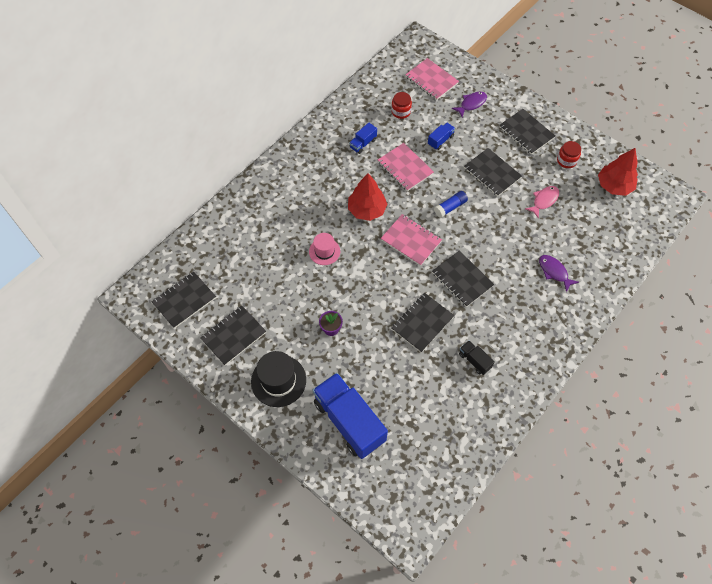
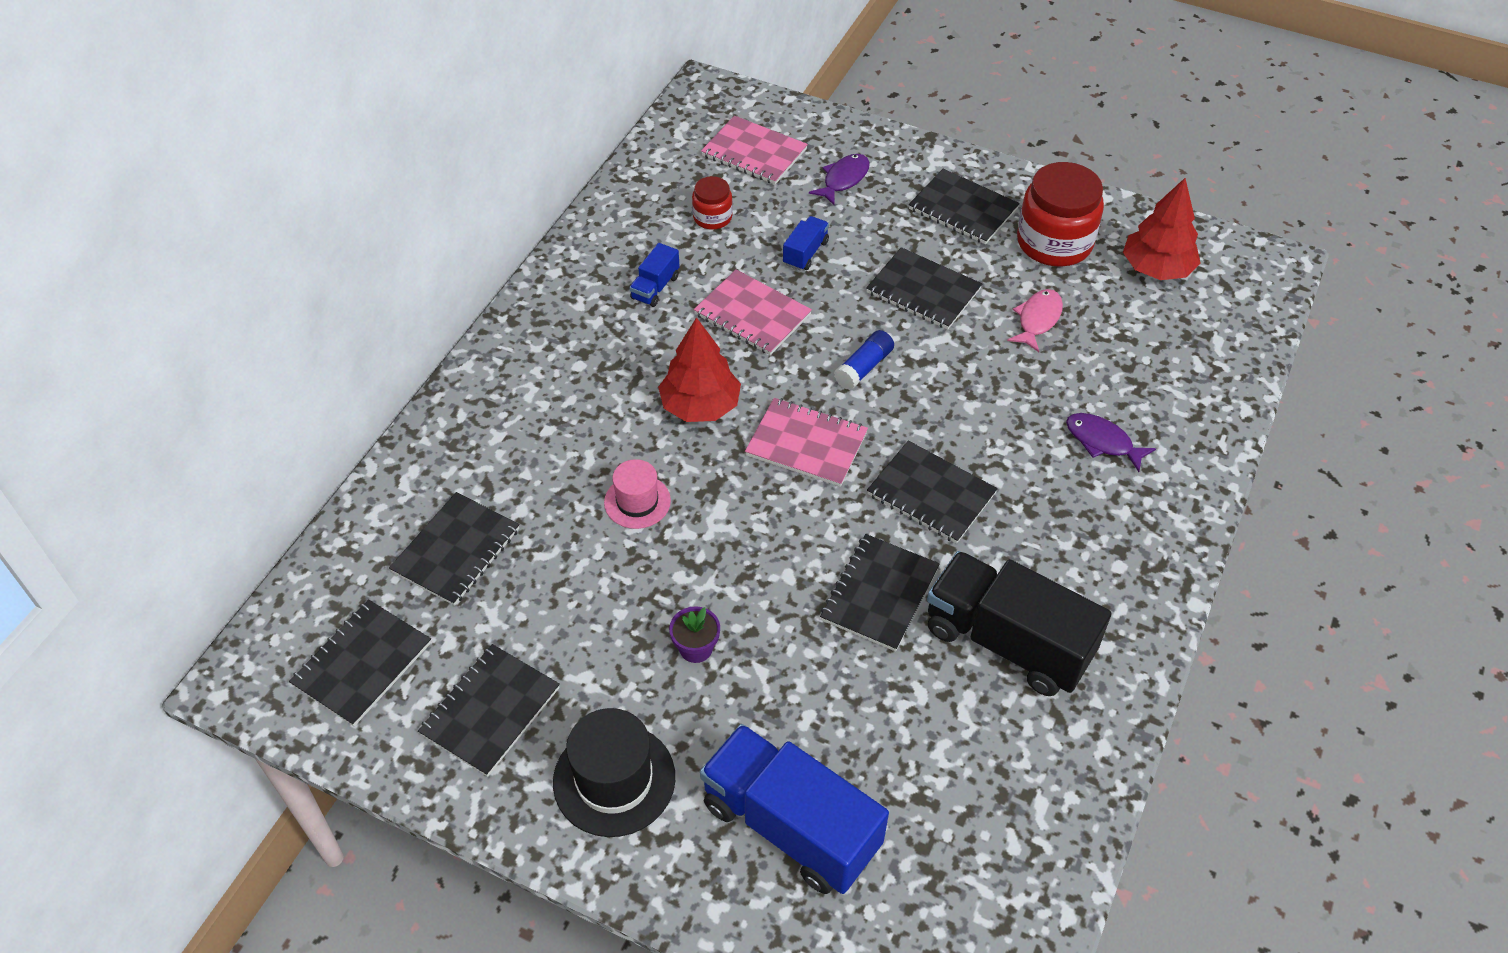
camera: 15 degrees left, 10 degrees down
(237, 256) = (456, 550): none -> black notebook
(474, 360) = (1008, 642): black truck -> black truck, size x2.26
(566, 160) = (1054, 242): red jar -> red jar, size x1.92

